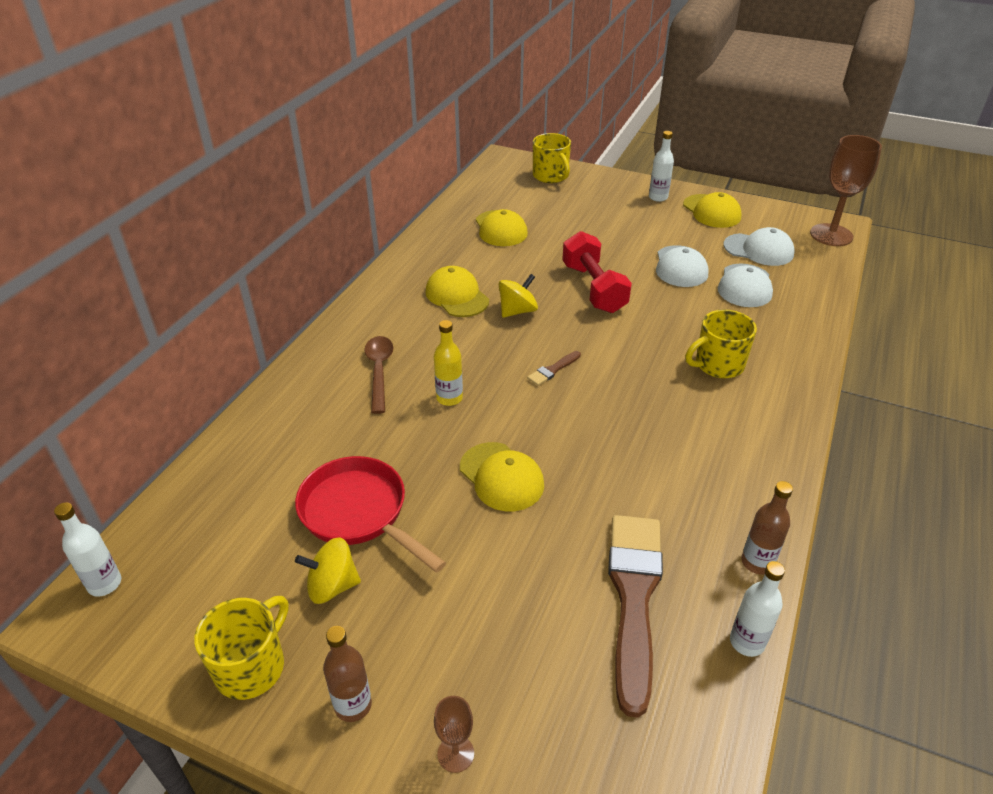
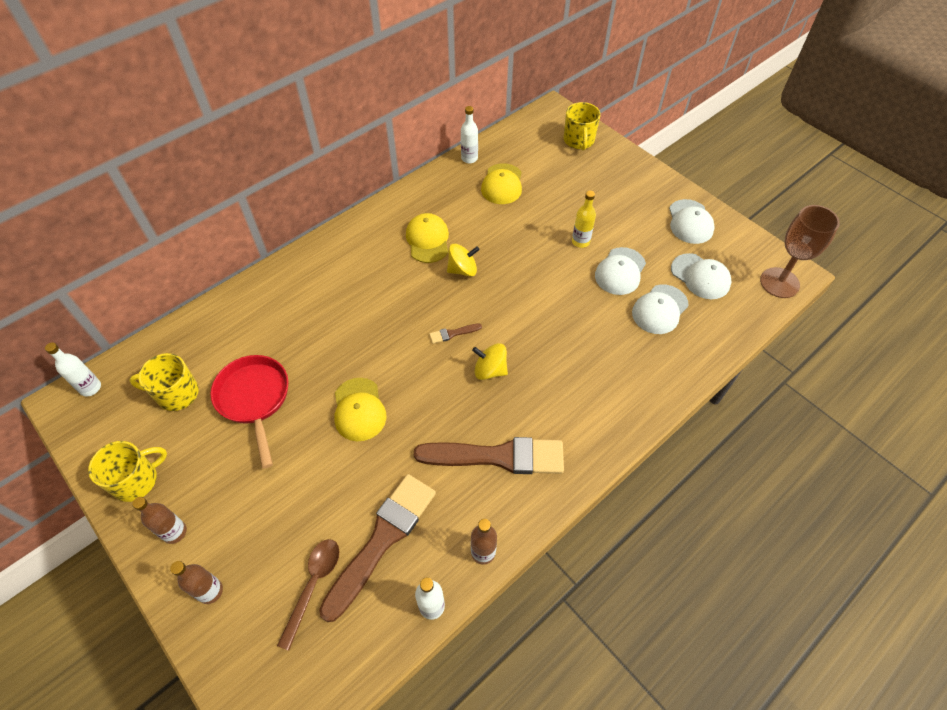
camera: 25 degrees right, 15 degrees up
(332, 586) = (209, 446): yellow spinning top -> yellow spinning top (490, 370)
(379, 371) = (333, 289): brown spoon -> brown spoon (313, 585)
(449, 398) = (366, 330): yellow bottle -> yellow bottle (580, 241)
(455, 754) = (210, 591): brown goblet -> brown bottle
(593, 288) = (534, 268): red dumbbell -> none
(658, 197) = (654, 192): white bottle -> white bottle (469, 158)
(695, 465) = (498, 456): none -> brown brush
(711, 211) = (690, 222): yellow cap -> white cap
(718, 365) = (580, 377): yellow mug -> yellow mug (176, 393)

